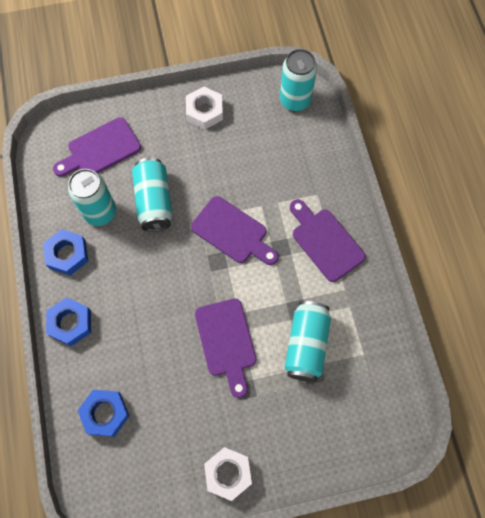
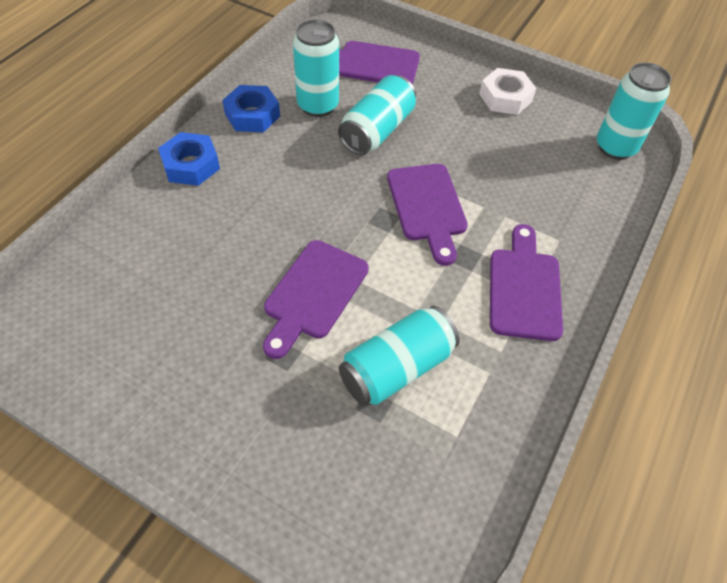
camera: 40 degrees right, 15 degrees down
(105, 413) = (128, 258): blue nut -> none
(228, 473) = (171, 418): white nut -> none

